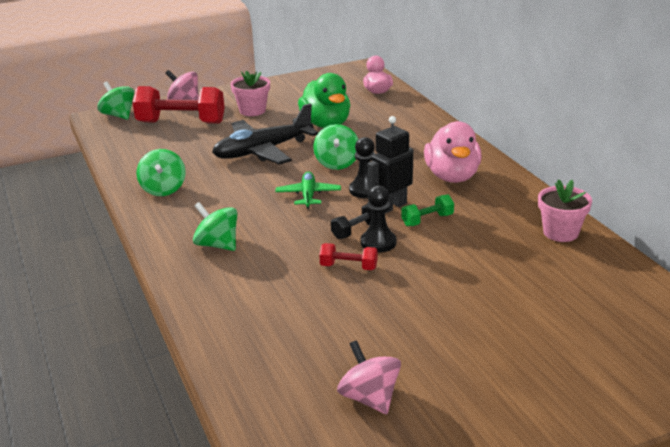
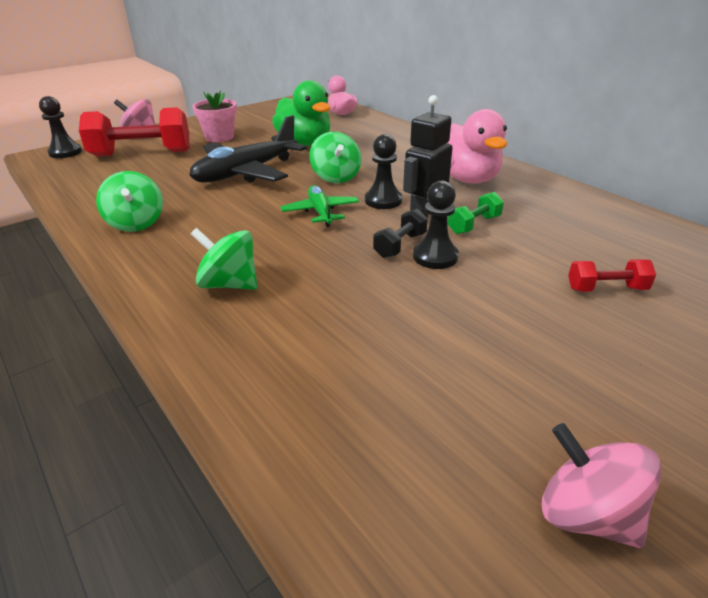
camera: 15 degrees left, 5 degrees up
(119, 115) = (65, 152): green spinning top -> black pawn
(348, 267) = (417, 292): red dumbbell -> red dumbbell (606, 289)
(560, 232) = (626, 222): pink flower pot -> none

